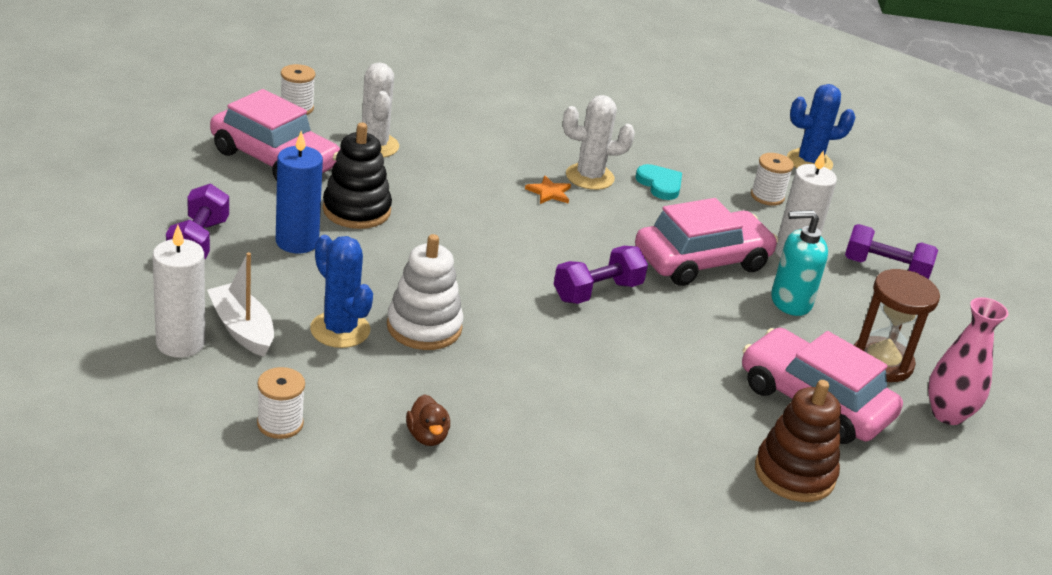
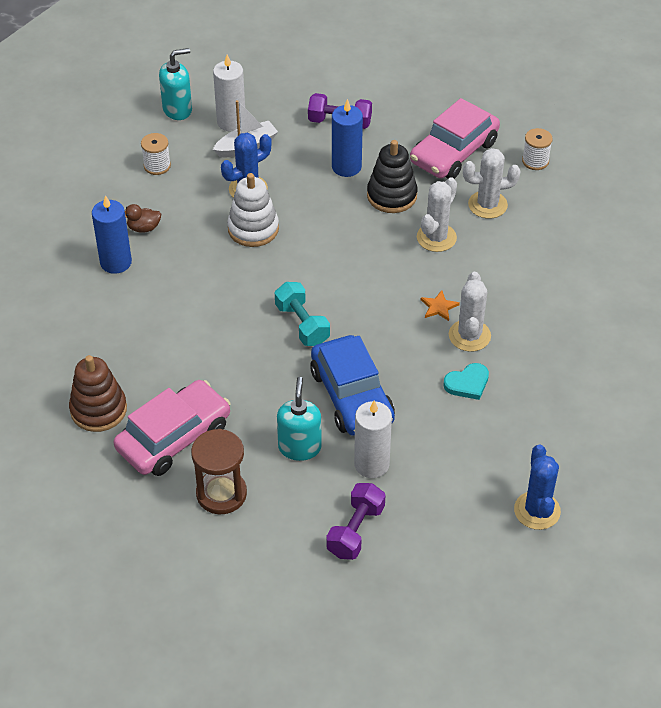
camera: 100 degrees right, 15 degrees up
(136, 401) = (177, 109): none -> turquoise soap dispenser
(433, 184) = (436, 237): none -> white cactus
(506, 465) = (116, 262): none -> blue candle
(597, 292) = (302, 324): purple dumbbell -> turquoise dumbbell
(701, 260) = (352, 396): pink car -> blue car
(767, 196) = (463, 462): white spool -> none
(947, 414) = (158, 523): pink vase -> none

